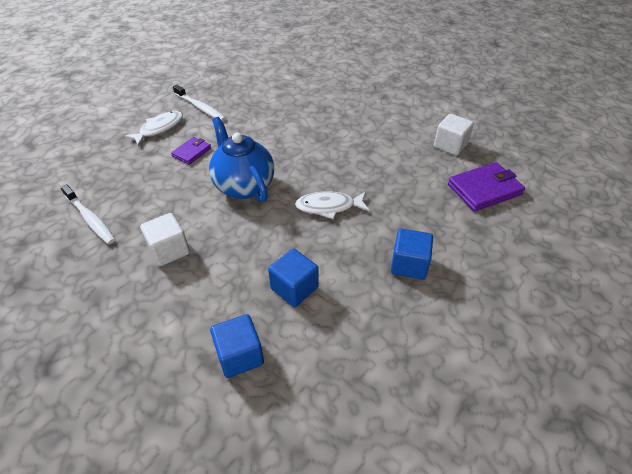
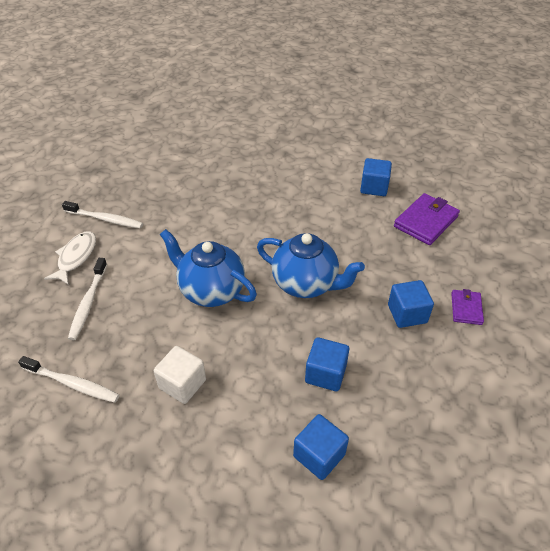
camera: 25 degrees left, 0 degrees up
(144, 164) = (88, 303): none -> white toothbrush
(192, 152) = (132, 272): purple wallet -> purple wallet (466, 308)
(329, 207) = (306, 284): white fish -> blue teapot
(450, 145) = (374, 187): white cube -> blue cube

